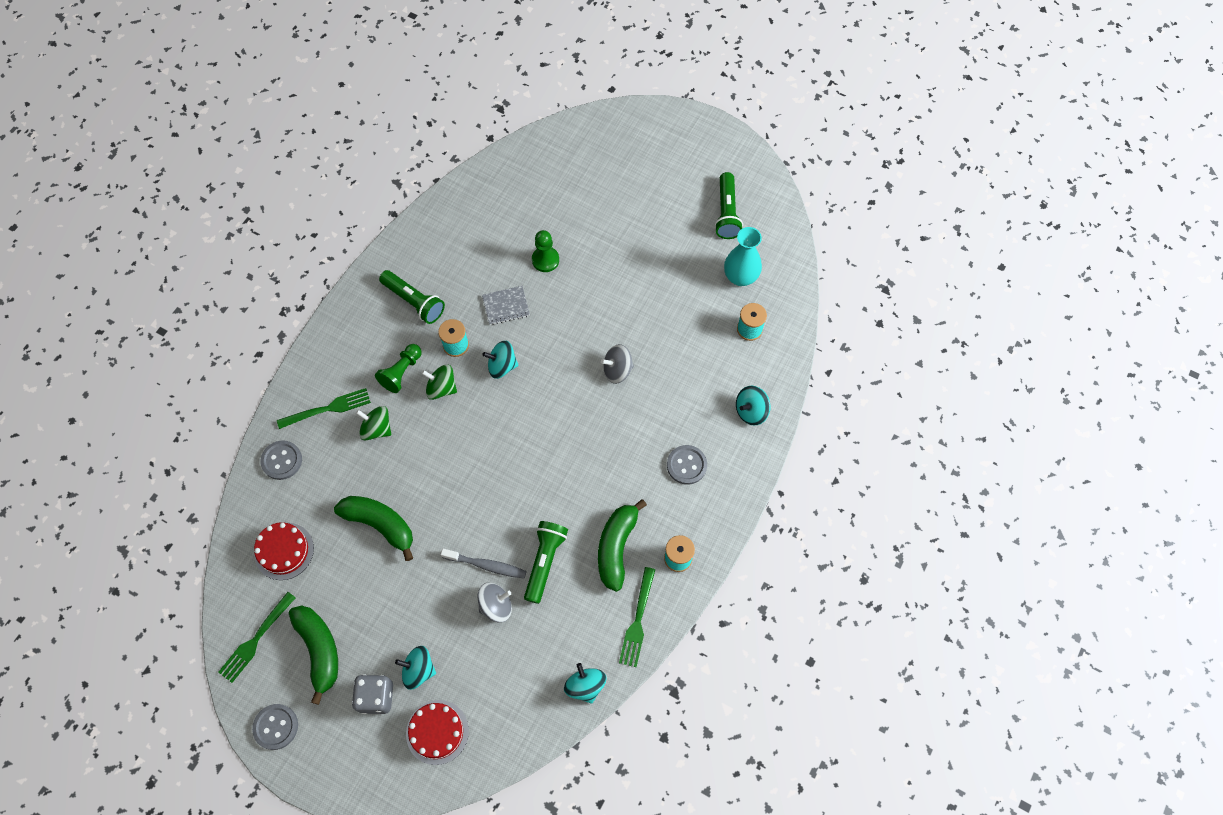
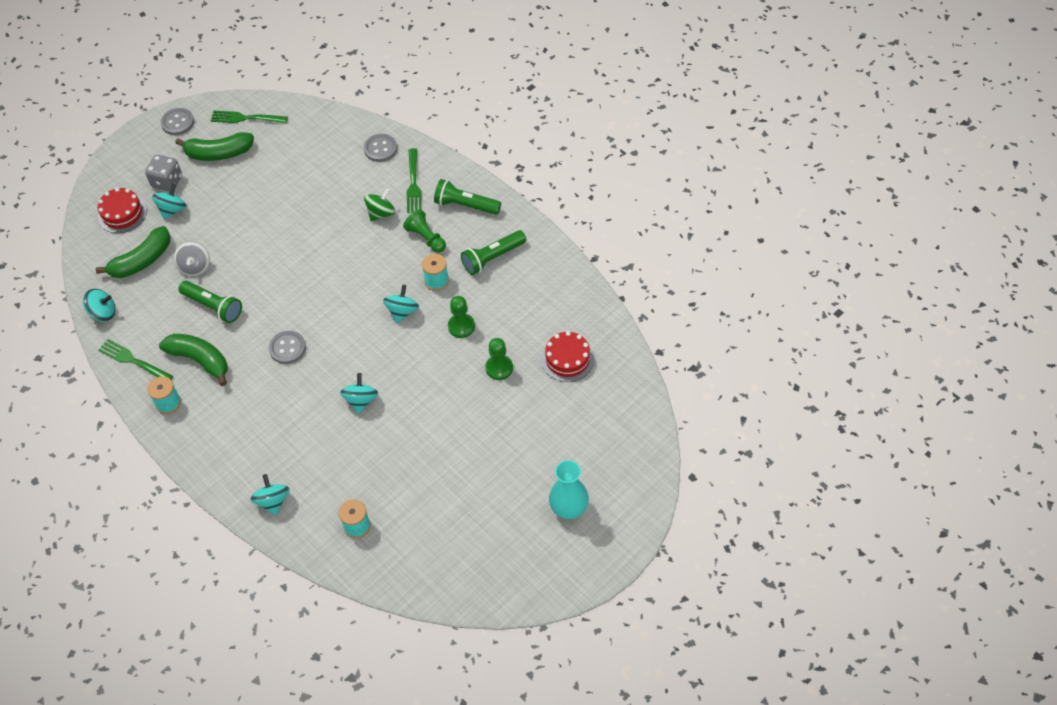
camera: 110 degrees right, 10 degrees down
(256, 639) = (246, 118): green fork -> green fork turned 45 degrees counterclockwise
(284, 551) = (305, 142): red cake -> red cake (567, 359)
(380, 524) = (297, 203): green banana -> green banana (142, 261)
(441, 388) = (399, 263): green spinning top -> none
(486, 565) = (230, 267): grey toothbrush -> none
(506, 306) = (461, 326): grey notebook -> green pawn
(617, 370) = (361, 400): grey spinning top -> turquoise spinning top
(686, 465) = (246, 432): grey button -> grey button (287, 348)
(726, 213) = (497, 545): green flashlight -> green flashlight (465, 205)
(740, 277) = (417, 535): turquoise vase -> turquoise vase (569, 508)

